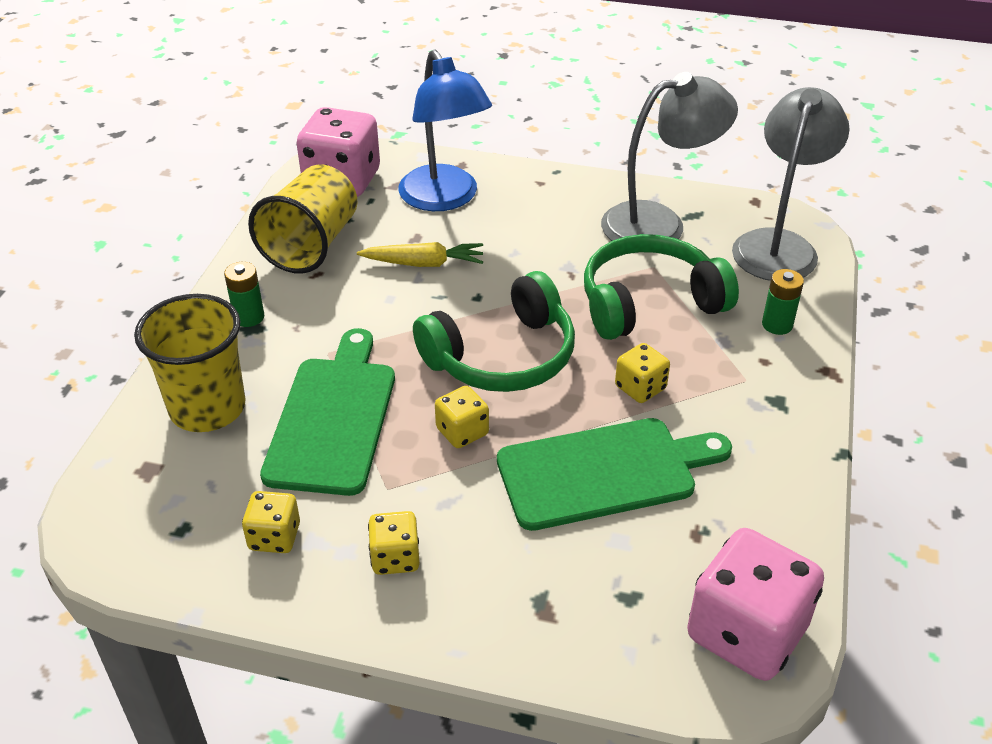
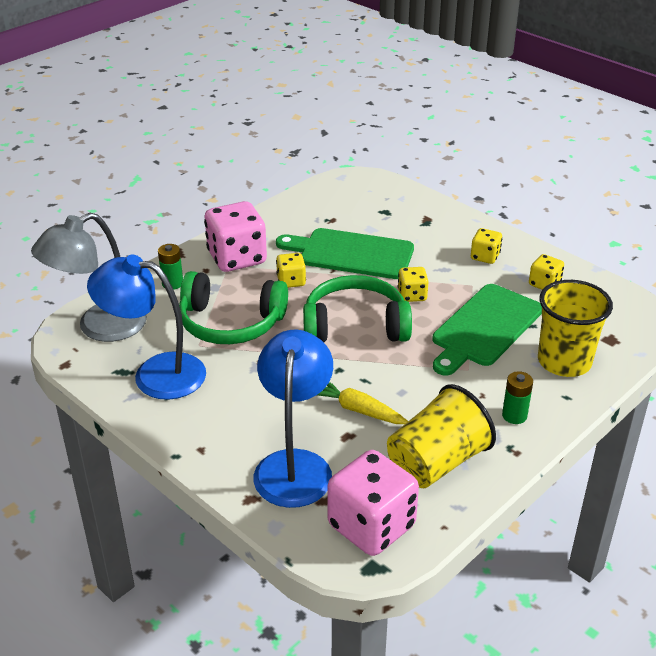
camera: 150 degrees left, 5 degrees down
(659, 223) = (155, 374): grey lamp -> blue lamp
(746, 632) = (347, 188): pink dice -> pink dice (237, 258)

